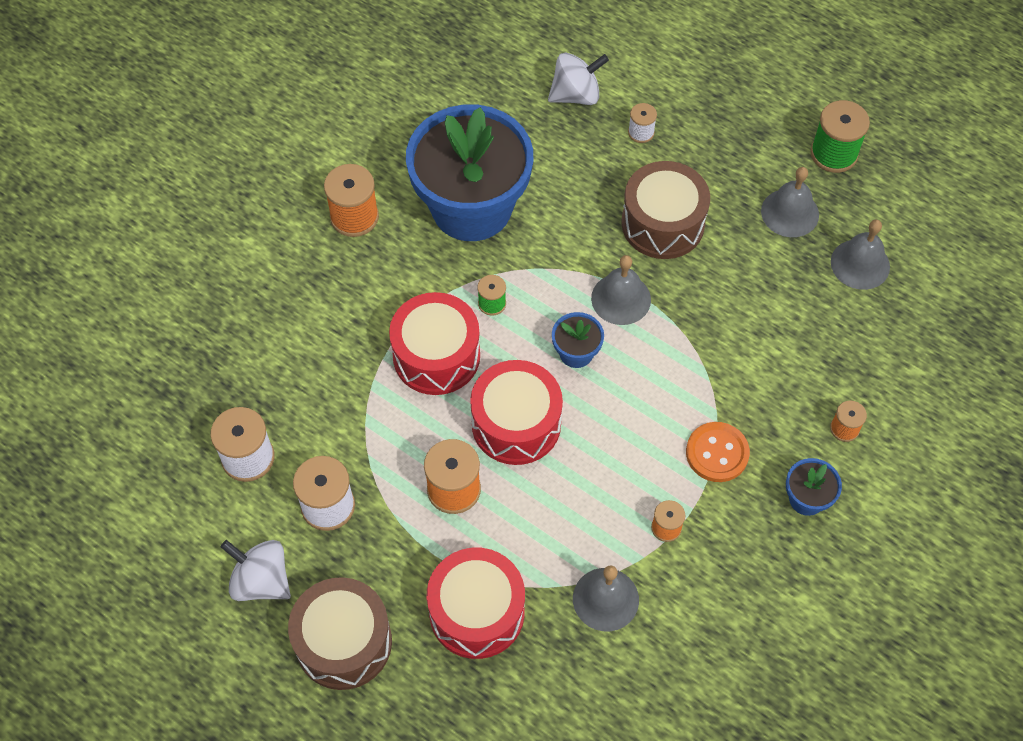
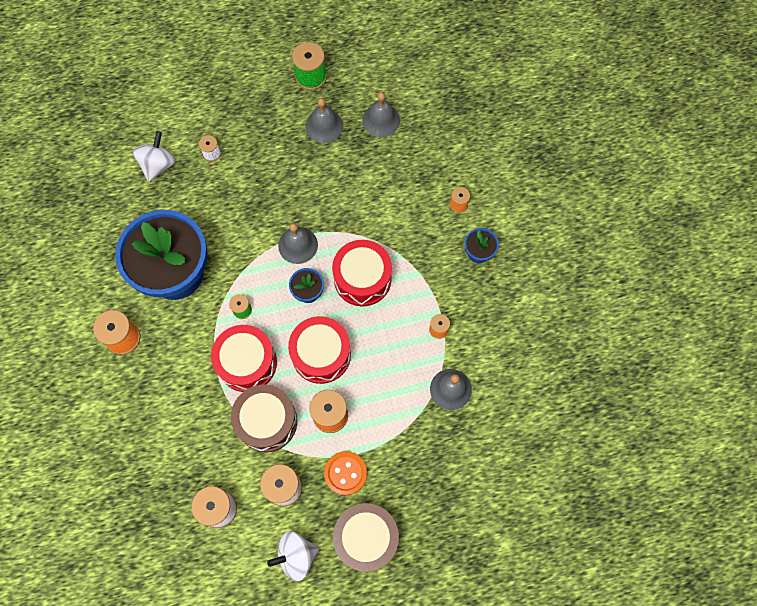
camera: 50 degrees left, 10 degrees up
(477, 612) = (405, 457): red drum -> red drum (362, 279)
(662, 223) = (274, 189): brown drum -> brown drum (267, 421)
(717, 453) = (421, 272): orange button -> orange button (345, 473)

